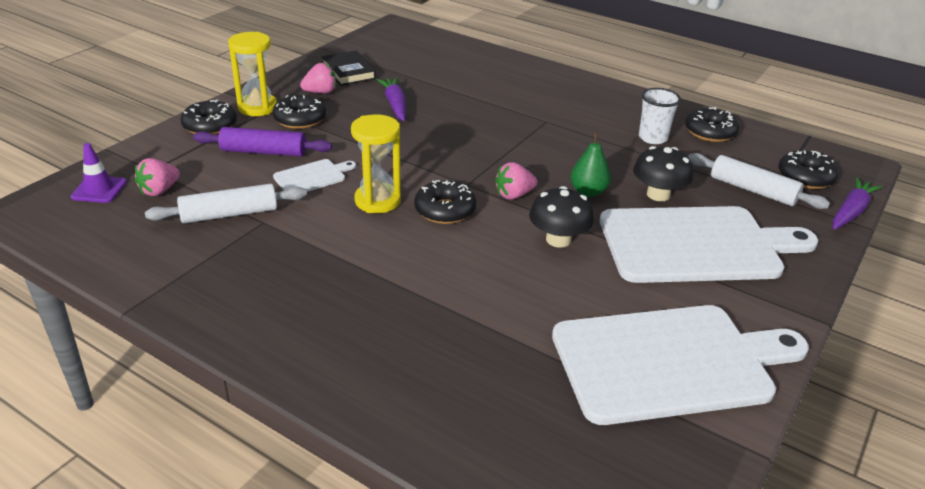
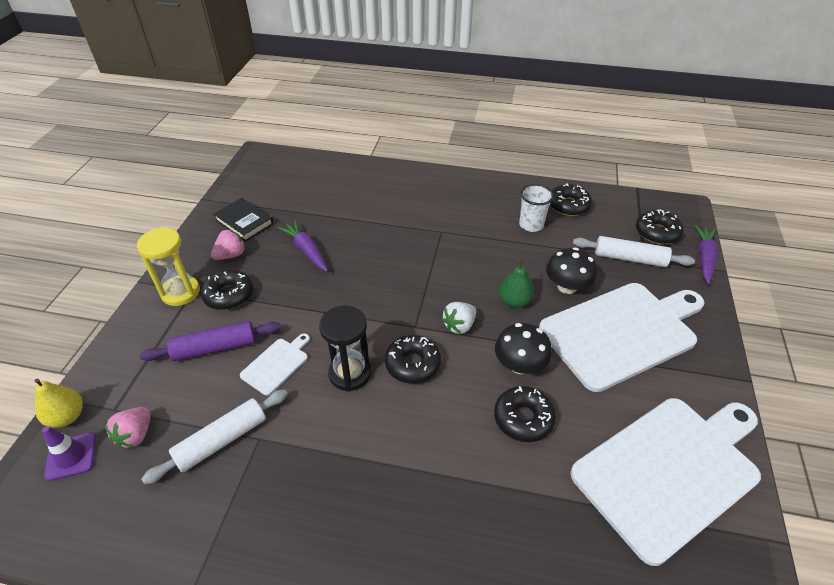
camera: 20 degrees left, 10 degrees up
(111, 164) = (67, 417): none -> yellow pear
(210, 126) = (145, 331): black donut -> black donut (523, 418)
(377, 201) = (350, 373): yellow hourglass -> black hourglass
(514, 195) = (459, 326): pink strawberry -> white strawberry

